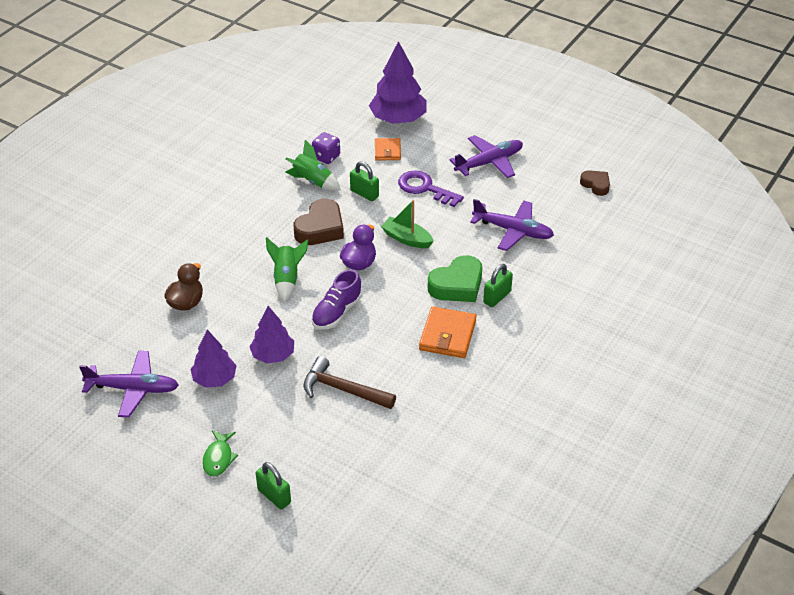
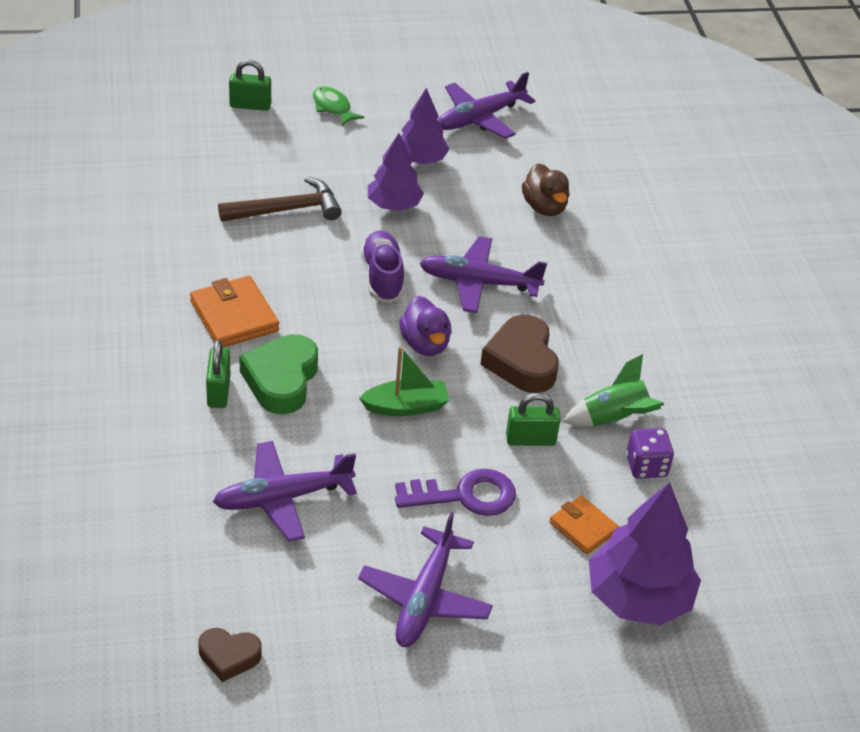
camera: 135 degrees right, 0 degrees up
(287, 279) = (479, 283): green rocket -> purple plane

